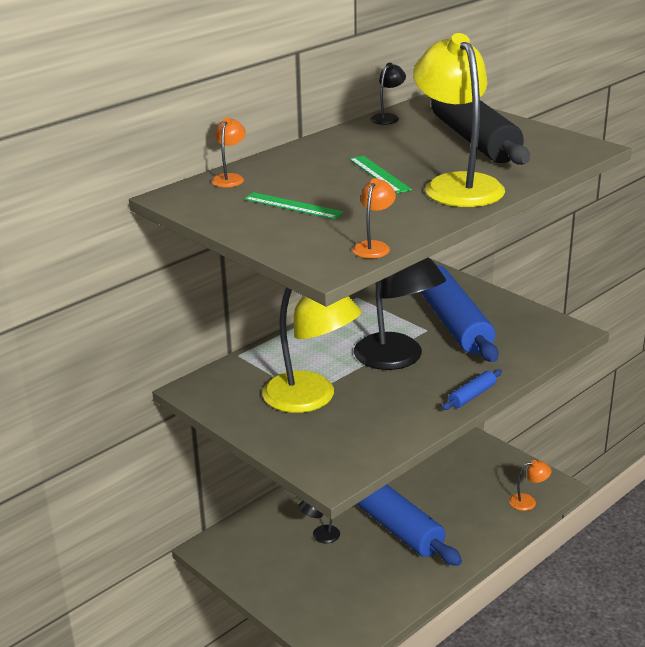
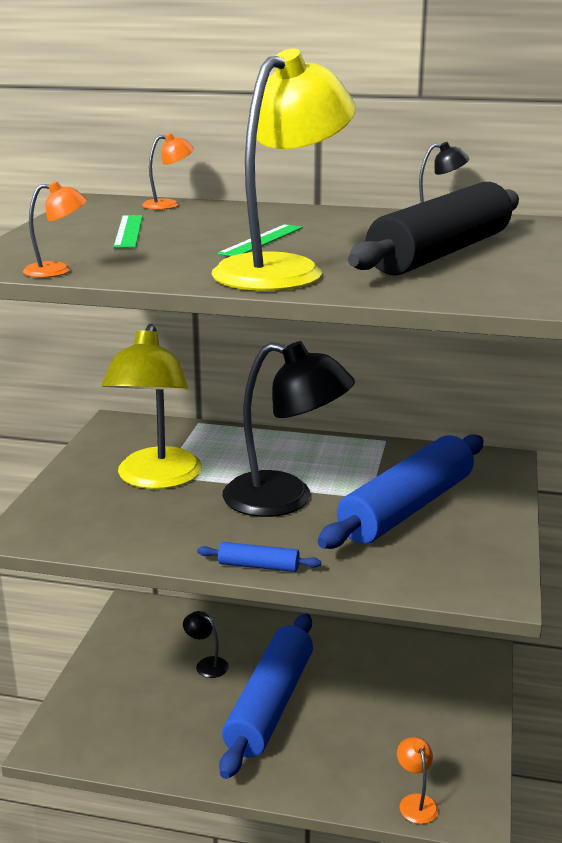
camera: 55 degrees right, 5 degrees down
(397, 359) = (285, 499): black lamp -> black lamp turned 90 degrees counterclockwise
(528, 501) = (416, 802): orange lamp -> orange lamp turned 150 degrees counterclockwise

